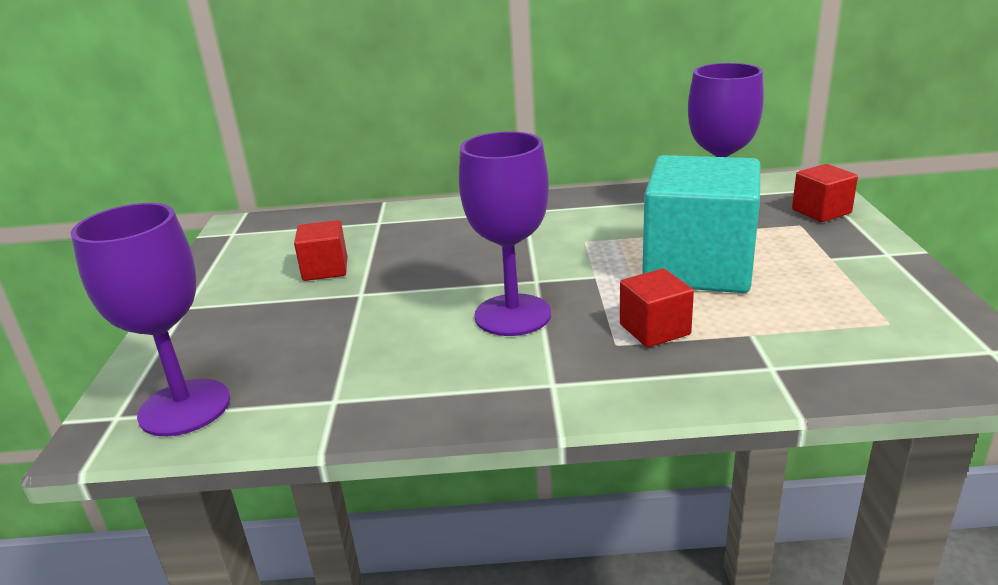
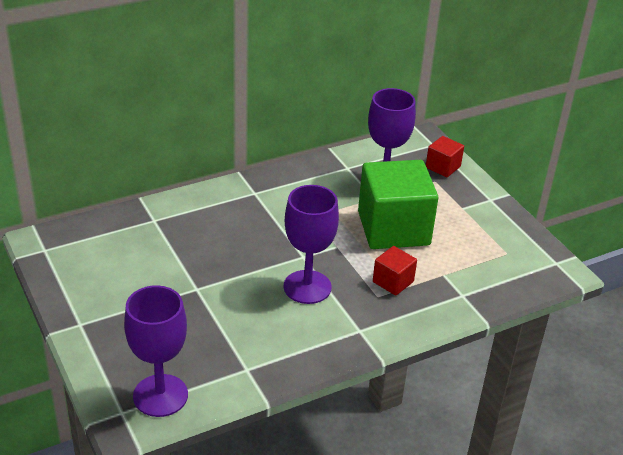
camera: 30 degrees left, 10 degrees up
(325, 269) = (153, 272): red cube -> none
(698, 267) = (393, 228): turquoise cube -> green cube

